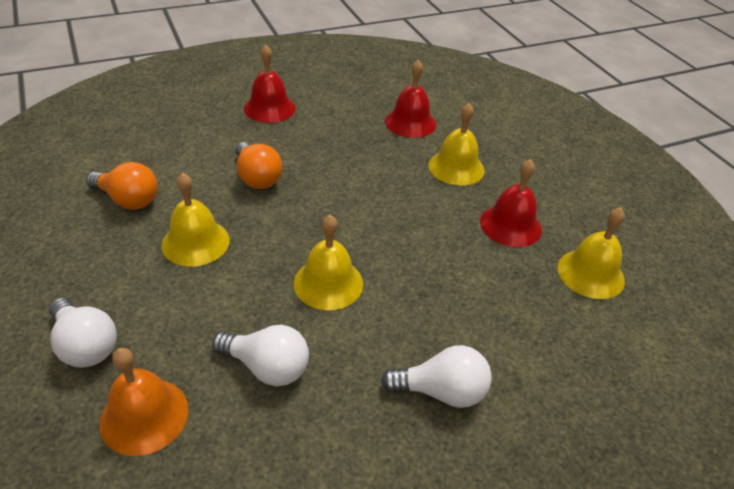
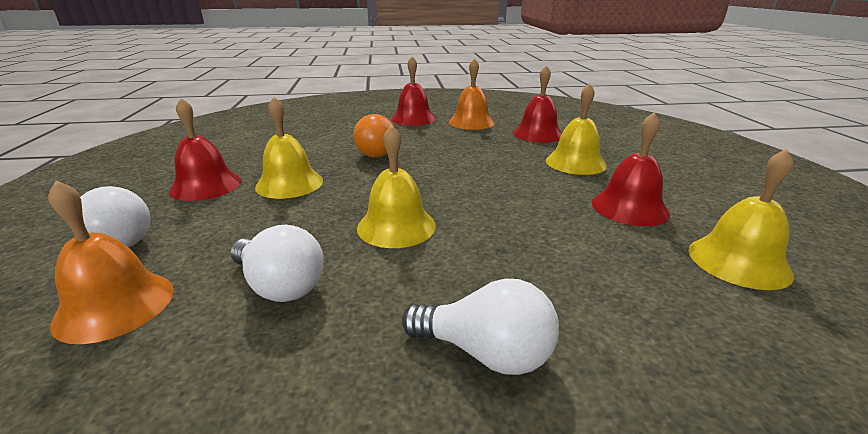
camera: 20 degrees right, 15 degrees down
(108, 259) = (206, 185): none -> red bell
(128, 200) = (257, 154): orange light bulb -> none
(336, 108) = (471, 122): none -> orange bell

